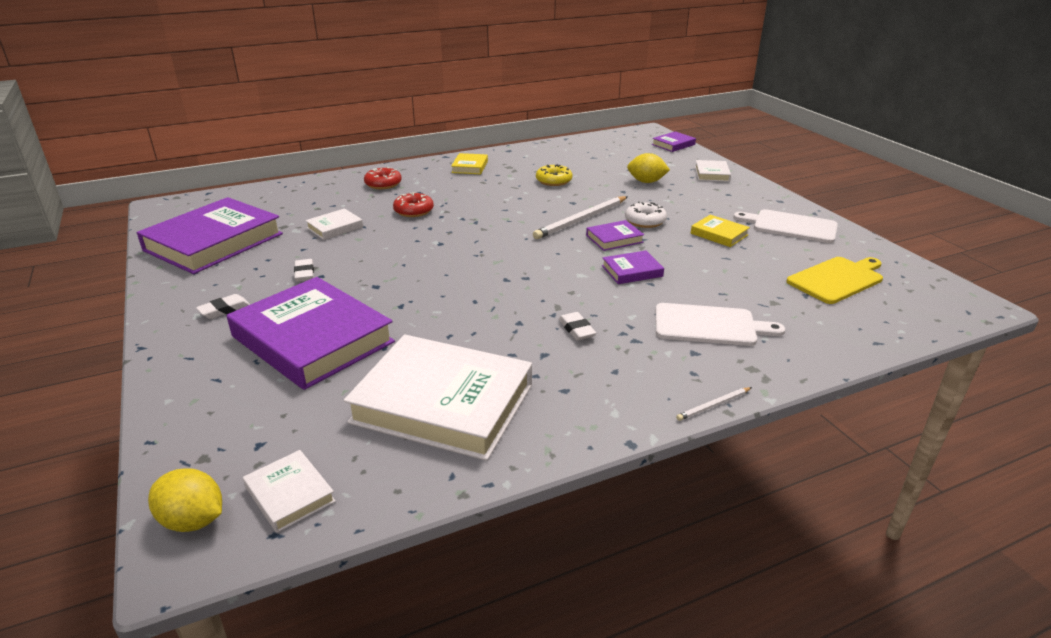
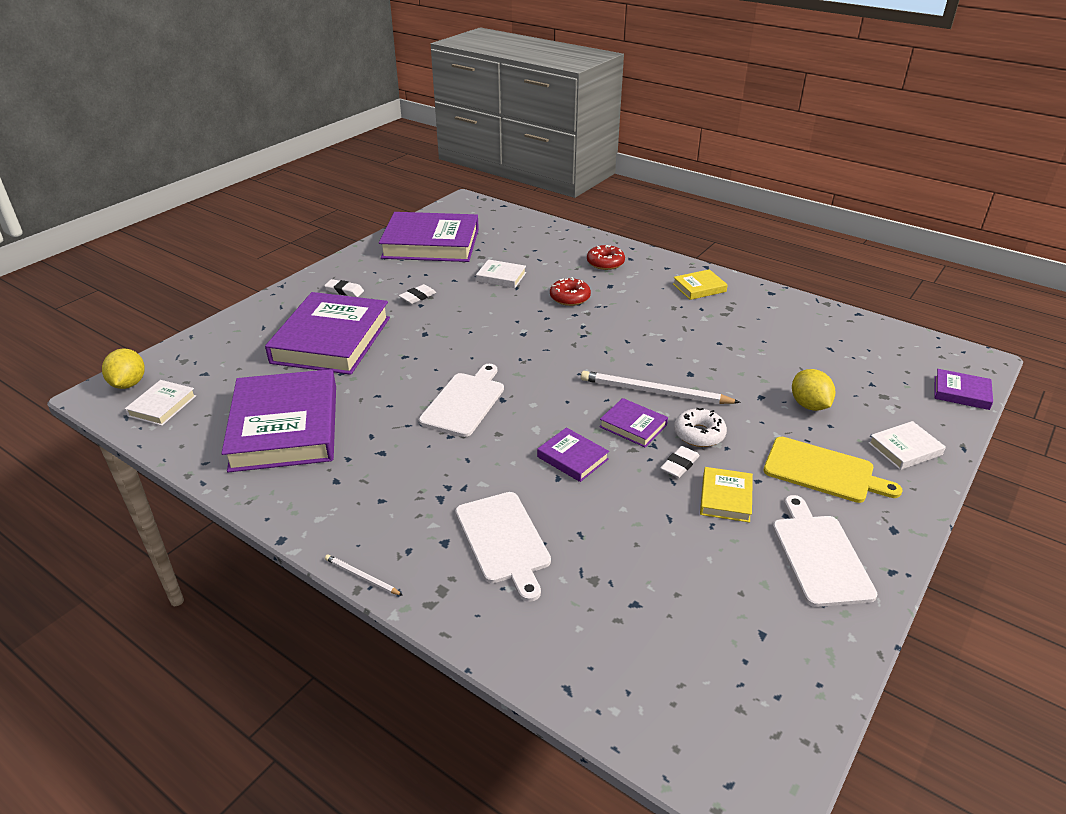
camera: 60 degrees right, 5 degrees up
(443, 403) = (285, 427): white book -> purple book
(511, 295) = (464, 402): none -> white cutting board
(553, 181) = (729, 345): yellow donut -> none
(576, 329) = (433, 457): white eraser -> white eraser (679, 465)
(837, 279) = (702, 627): yellow cutting board -> yellow cutting board (823, 471)

